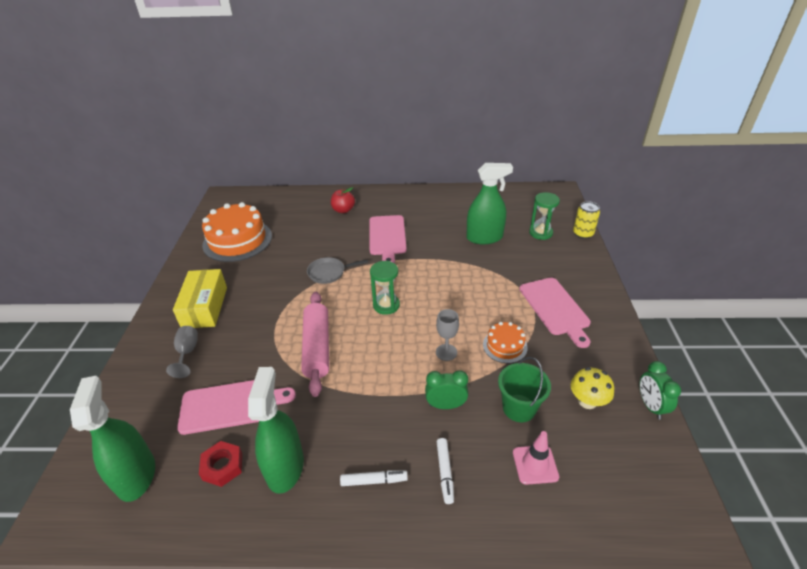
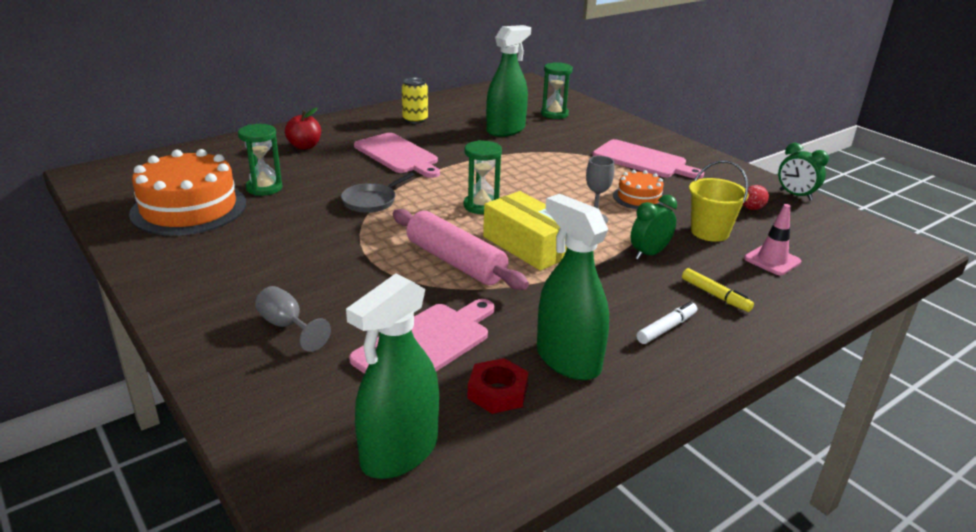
camera: 40 degrees left, 10 degrees down
(136, 475) = (399, 452): green spray bottle -> green spray bottle turned 90 degrees counterclockwise
(205, 307) = (243, 280): yellow box -> yellow box (528, 245)
(287, 238) = (264, 188): none -> green hourglass
(445, 472) = (715, 295): white marker -> yellow marker
(519, 408) = (709, 232): green bucket -> yellow bucket
(583, 233) = (592, 106): yellow can -> yellow can (415, 120)
(587, 401) = (751, 209): yellow mushroom -> red egg

